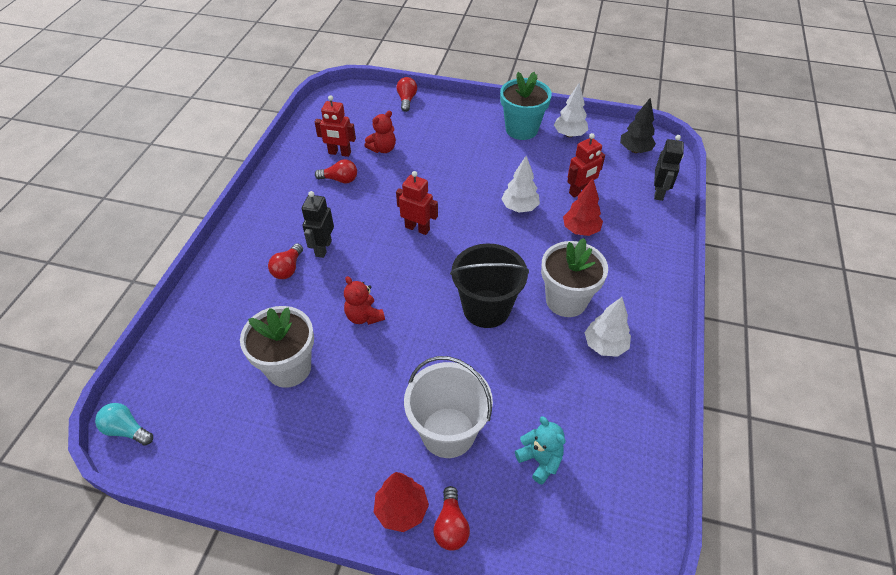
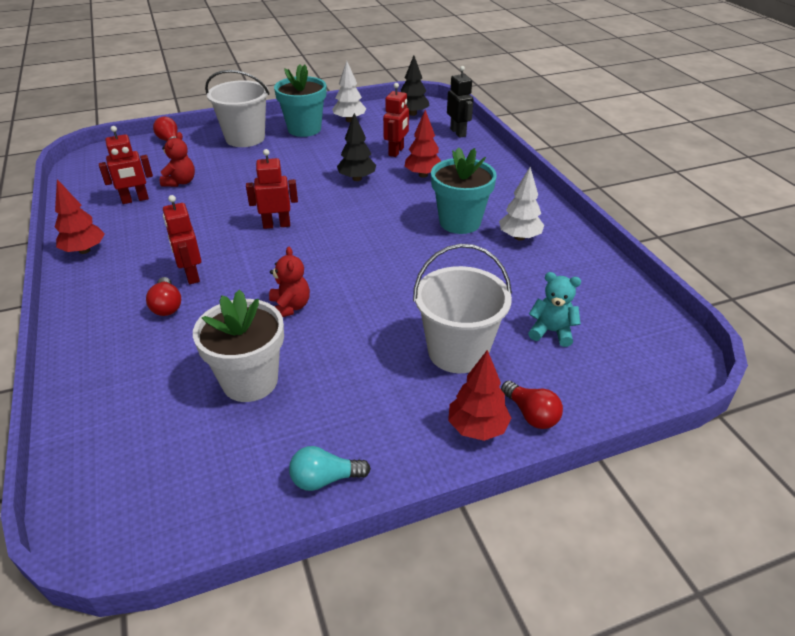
camera: 35 degrees left, 10 degrees down
(127, 430) = (97, 534): turquoise light bulb -> turquoise light bulb (325, 479)
(274, 188) = (84, 250): none -> red tree
(323, 248) = (191, 275): black robot -> red robot
(340, 179) = (156, 218): red light bulb -> none
(364, 316) = (290, 307): red teddy bear -> red teddy bear turned 120 degrees counterclockwise
(465, 120) = (245, 138): none -> white bucket
(486, 308) = (400, 254): black bucket -> none
(519, 208) = (357, 178): white tree -> black tree
(566, 300) = (460, 222): white flower pot -> turquoise flower pot

